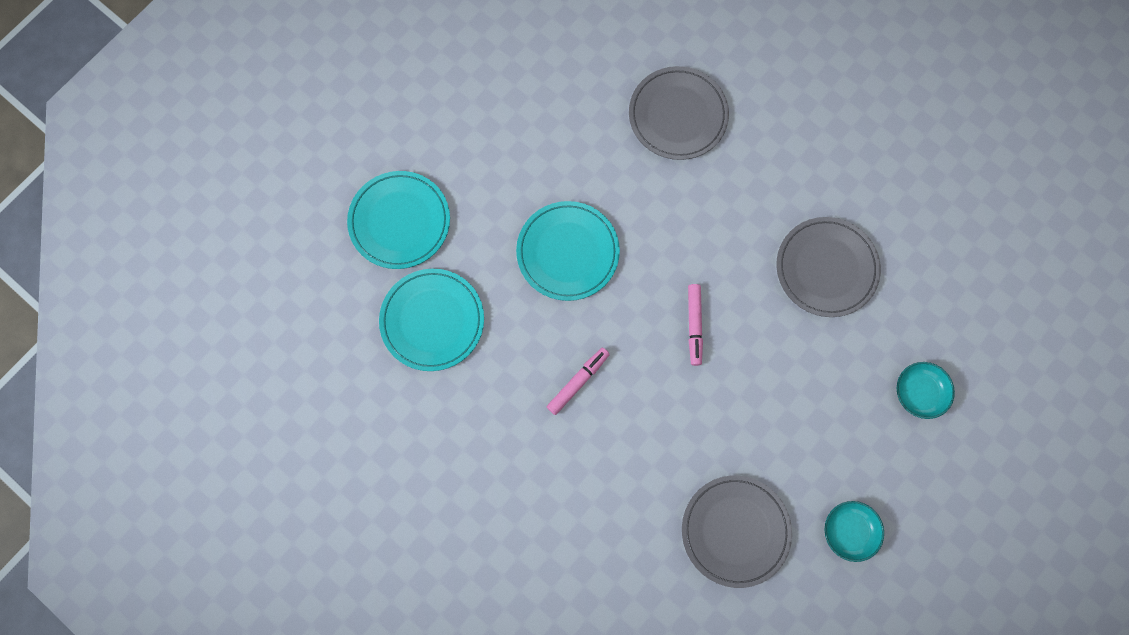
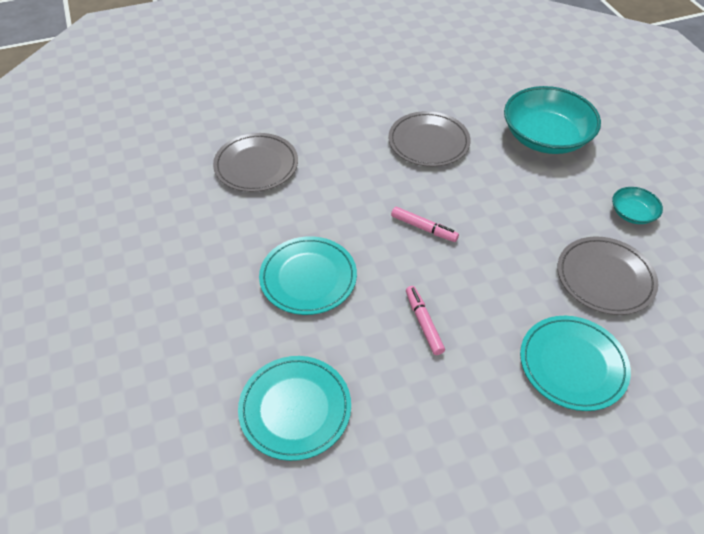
camera: 60 degrees left, 25 degrees down
(399, 221) = (182, 389): turquoise plate -> turquoise plate (572, 364)
(919, 392) = (545, 137): turquoise bowl -> turquoise bowl, size x2.13

